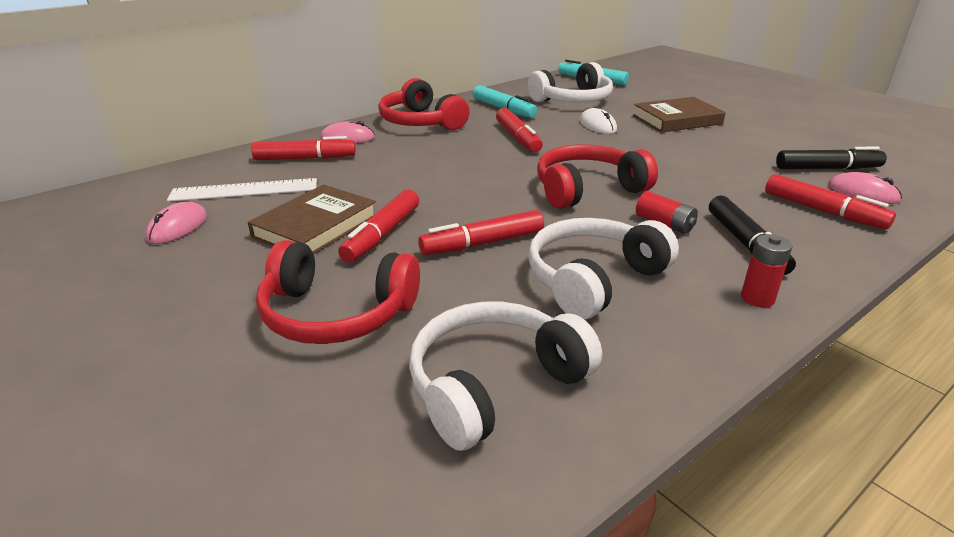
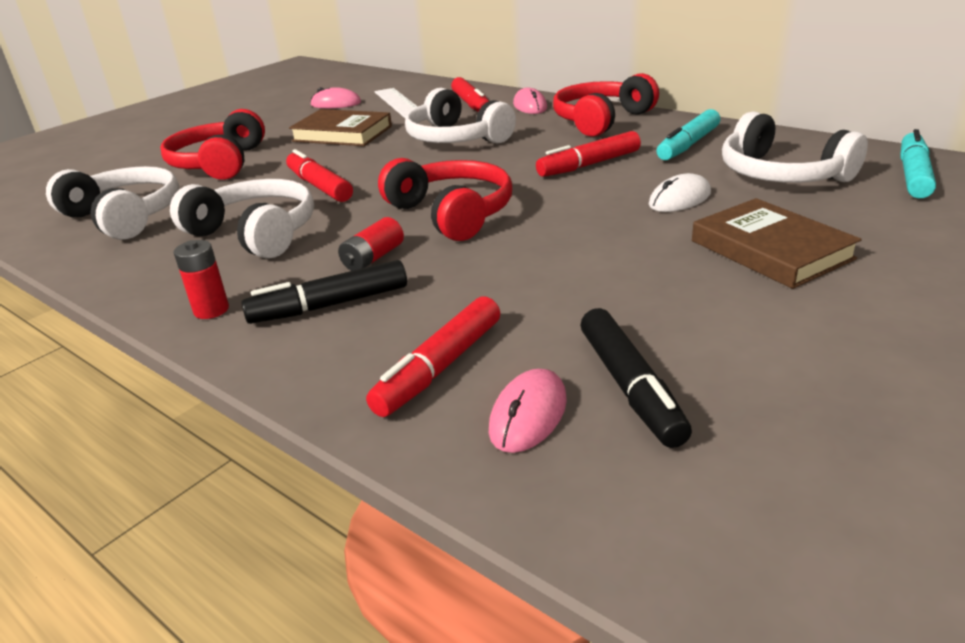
camera: 80 degrees right, 0 degrees up
(382, 235) = (331, 153): red marker -> none
(404, 173) = (456, 138): none -> white headphones

